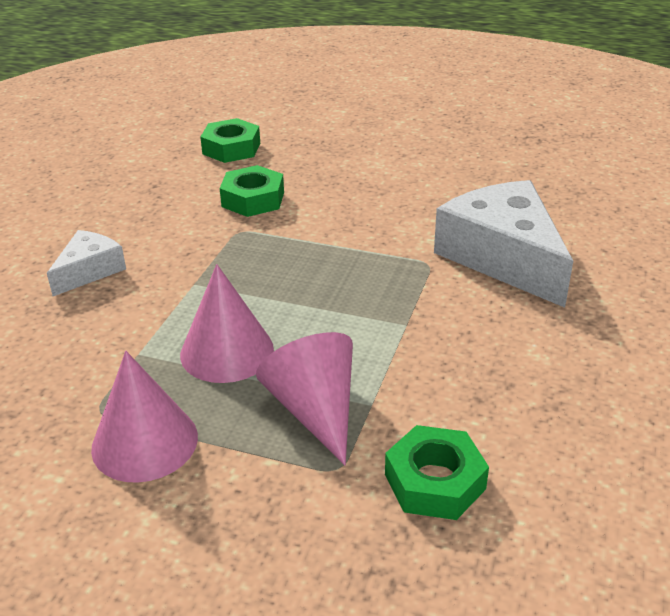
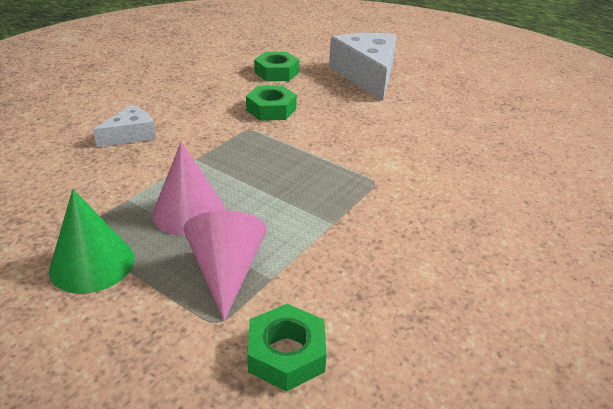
camera: 15 degrees right, 0 degrees up
(145, 442) = (92, 264): pink cone -> green cone
(503, 257) = (438, 189): white cheese -> white cheese (367, 75)

